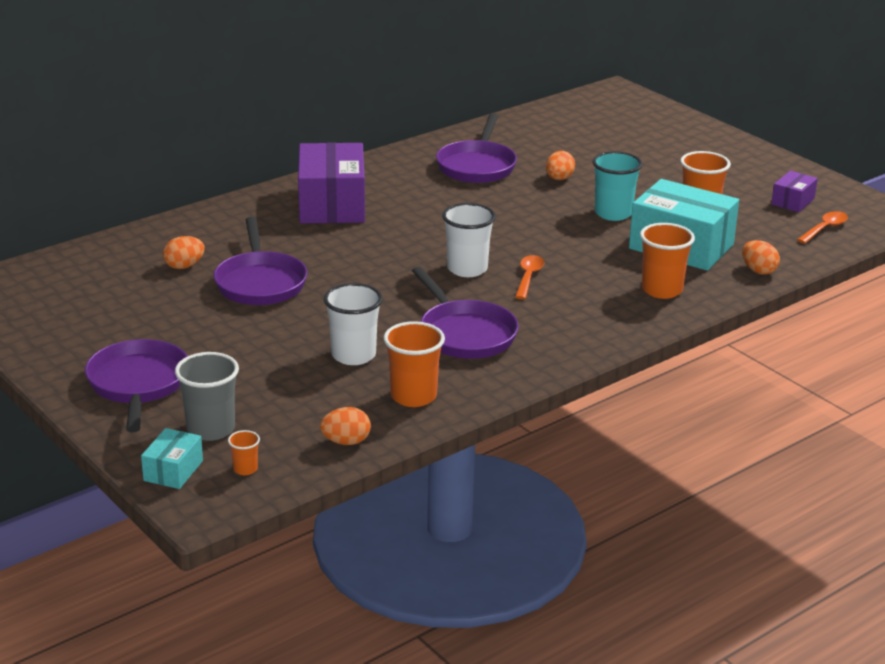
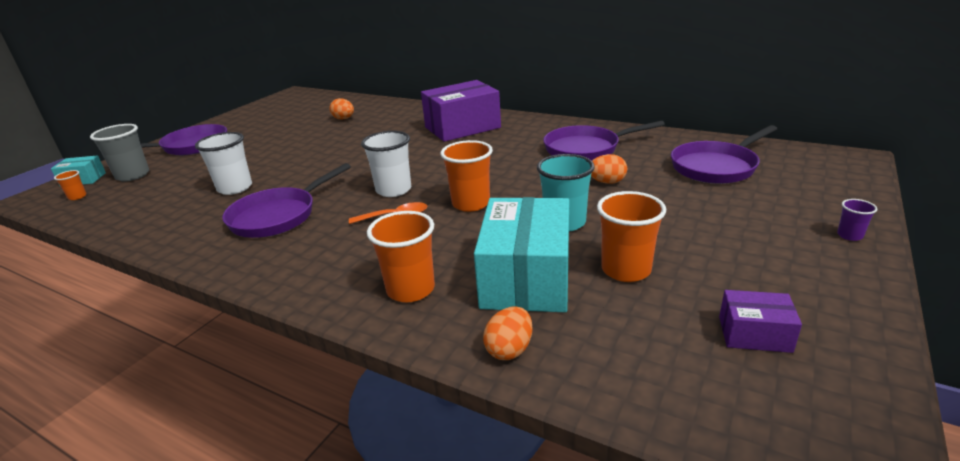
camera: 70 degrees right, 0 degrees up
(260, 283) = (332, 139): purple pan -> purple pan (716, 167)
(346, 442) = (105, 217): orange egg -> none
(413, 396) = (171, 222): orange cup -> orange cup (471, 203)
(718, 138) = (849, 235): none -> purple cup
(825, 229) = (703, 386): orange spoon -> none

